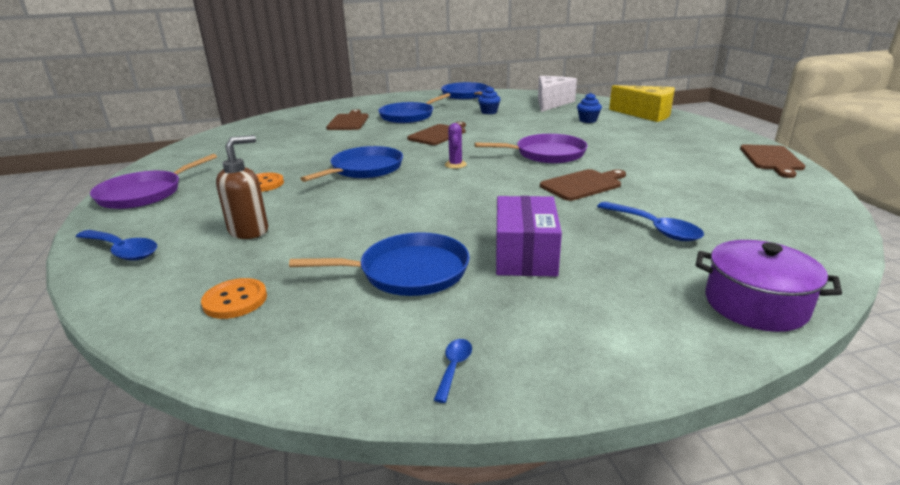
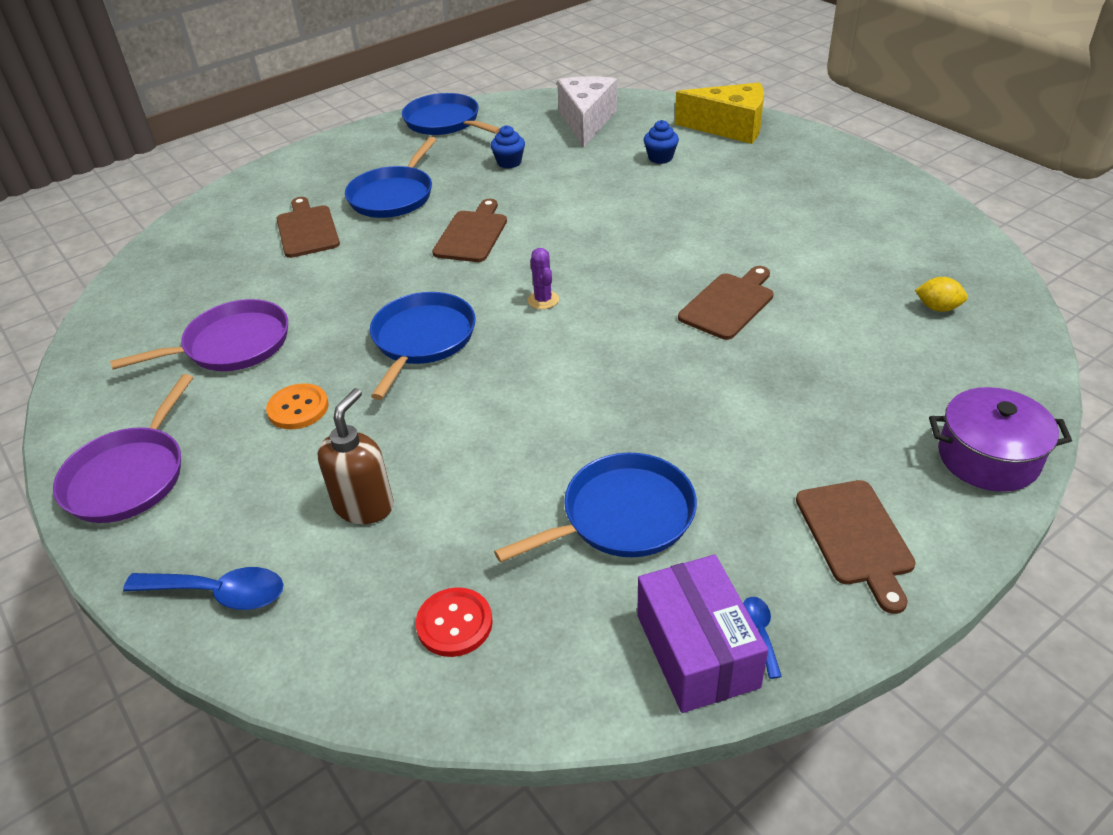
camera: 20 degrees left, 15 degrees up
(235, 300) = (454, 623): orange button -> red button
(525, 255) = (733, 450): purple box -> purple box (697, 650)
(546, 154) = (648, 249): purple pan -> purple pan (232, 345)
(654, 228) = (845, 366): blue spoon -> none
(757, 211) = (937, 308): none -> yellow lemon
(772, 159) = (917, 202): brown cutting board -> brown cutting board (856, 537)

